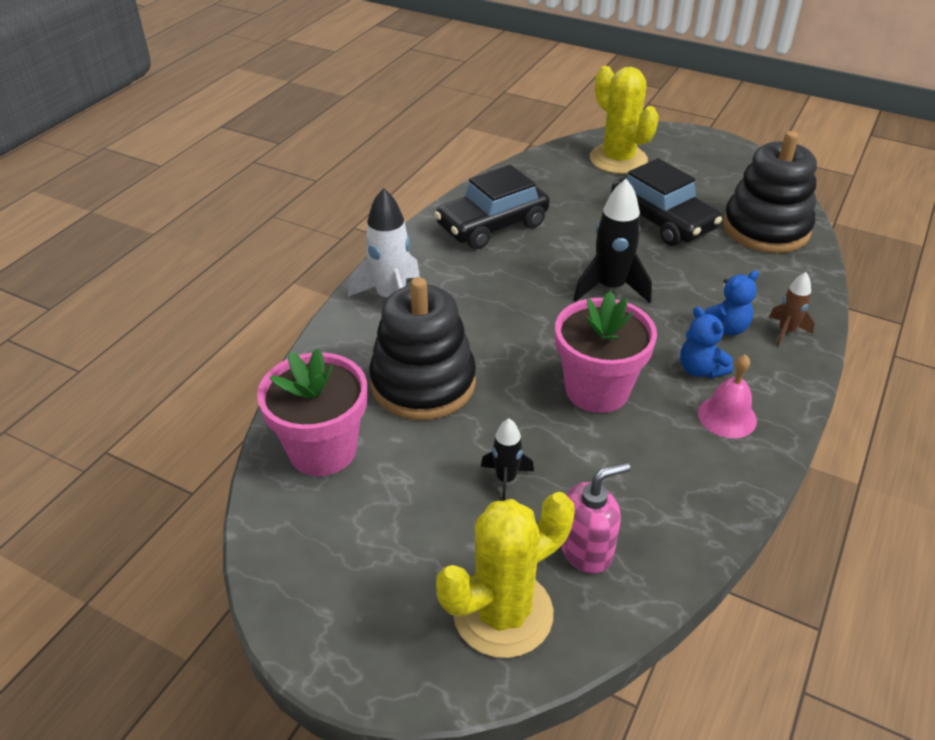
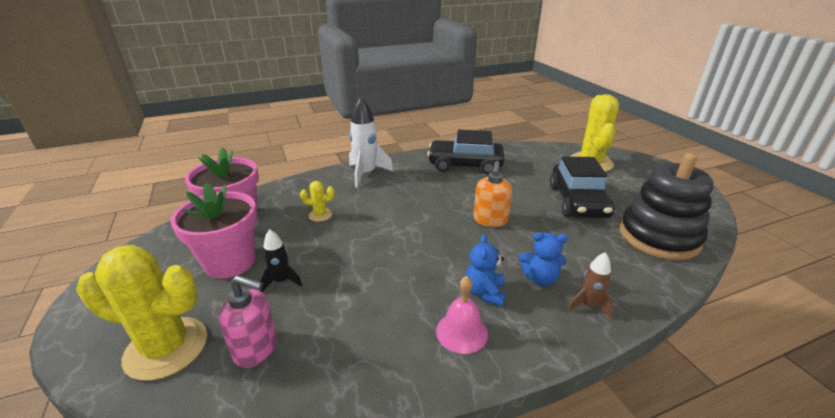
camera: 40 degrees right, 10 degrees down
(423, 383) = (320, 215): black stacking toy -> yellow cactus
(597, 390) = (400, 266): pink flower pot -> pink flower pot (230, 262)
(610, 288) = (490, 220): black rocket -> orange soap dispenser

